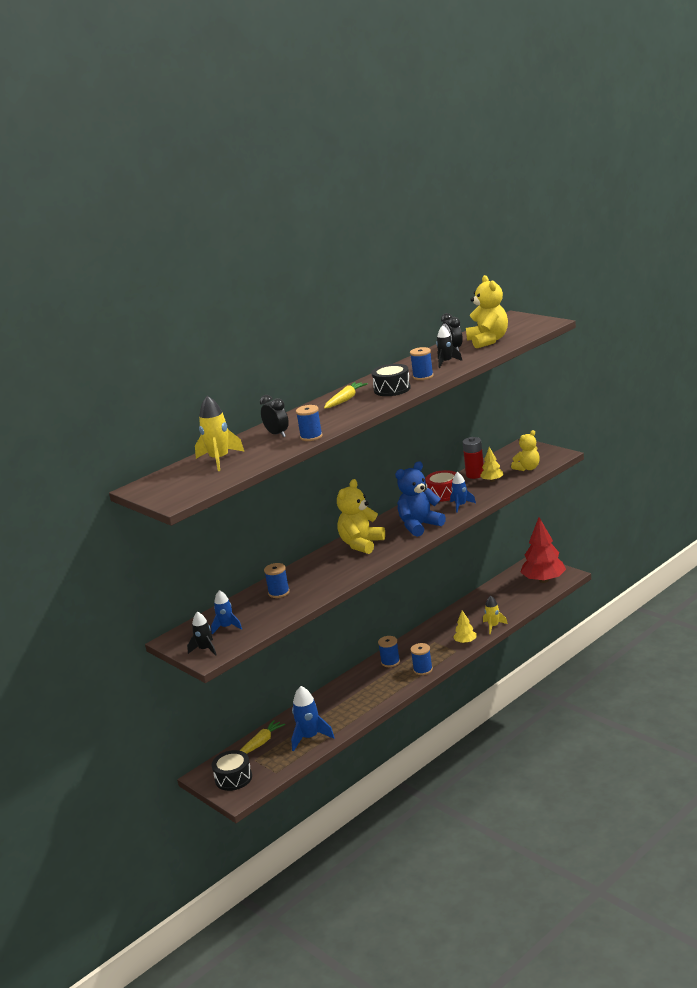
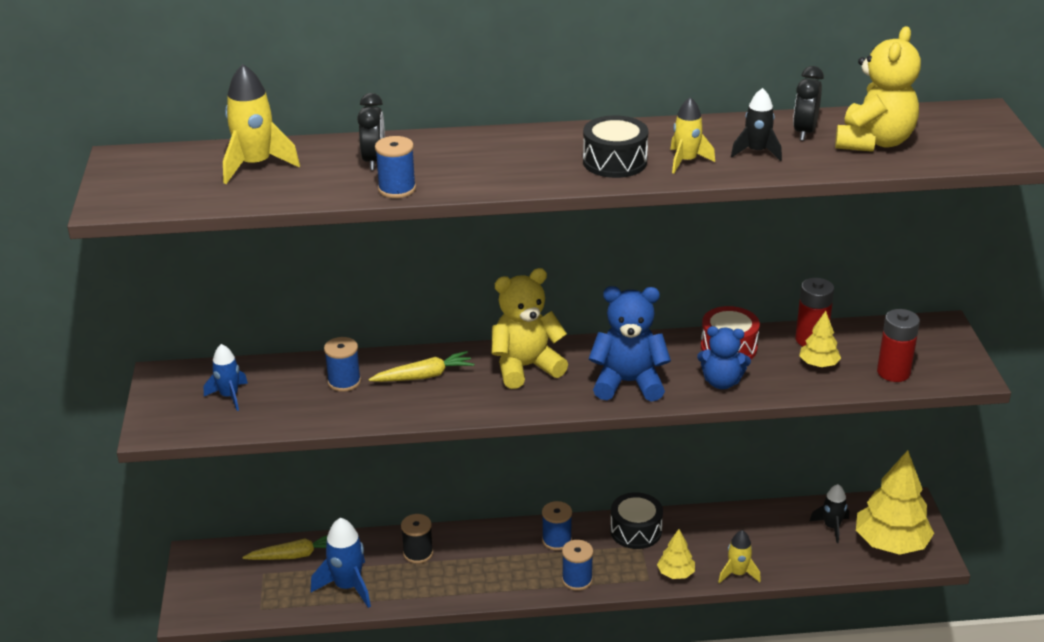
camera: 35 degrees right, 10 degrees up
(205, 649) = (168, 414): black rocket -> black rocket (831, 527)
(233, 778) = (215, 583): black drum -> black drum (636, 531)
(327, 705) = (418, 553): none -> black spool
(345, 400) = (535, 148): yellow carrot -> yellow carrot (424, 376)
(423, 376) = (686, 161): blue spool -> yellow rocket
(461, 505) = (721, 382): blue rocket -> blue teddy bear
(527, 468) = (893, 372): yellow teddy bear -> red battery
(544, 580) = (891, 543): red tree -> yellow tree

